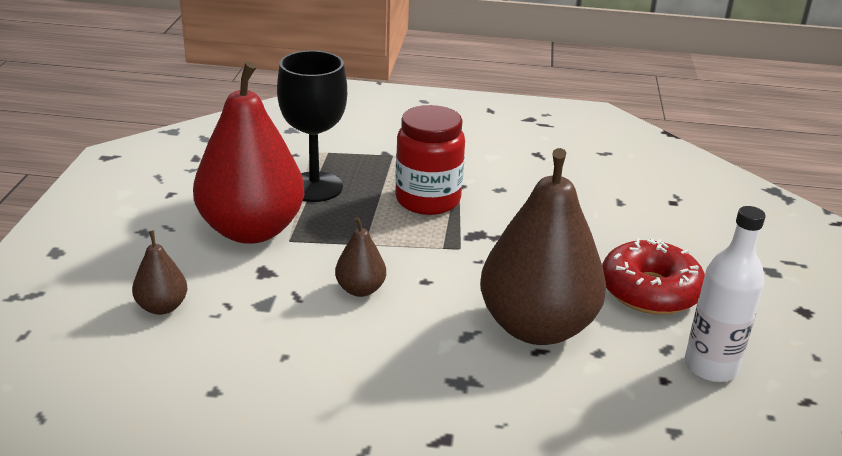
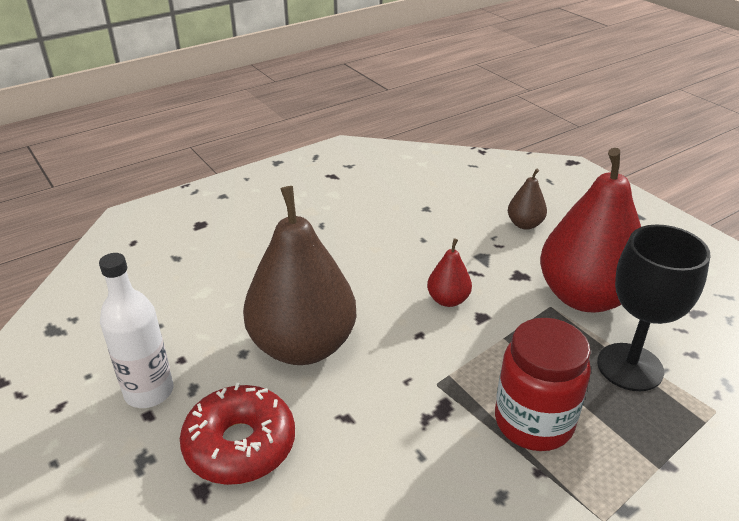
camera: 140 degrees right, 5 degrees up
(360, 289) = (448, 300): brown pear -> red pear

